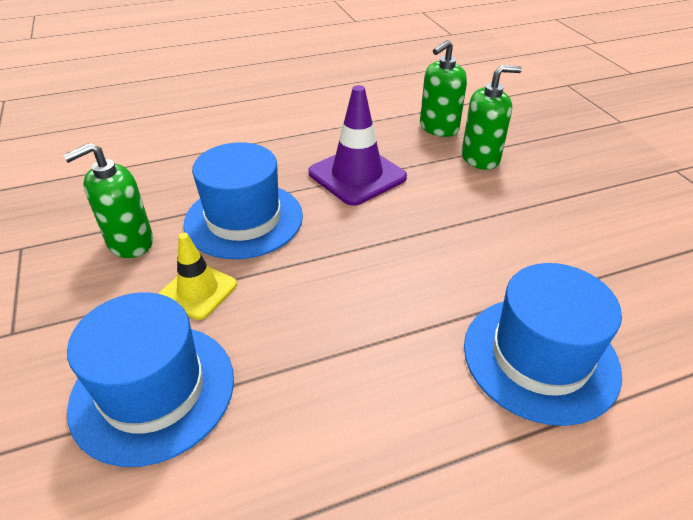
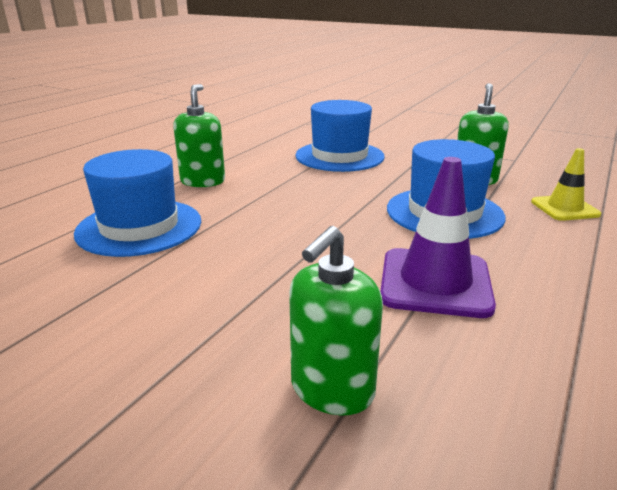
camera: 140 degrees right, 15 degrees down
(198, 291) = (390, 180): yellow traffic cone -> yellow traffic cone (564, 208)
(438, 128) = (468, 424): green soap dispenser -> green soap dispenser (203, 181)

